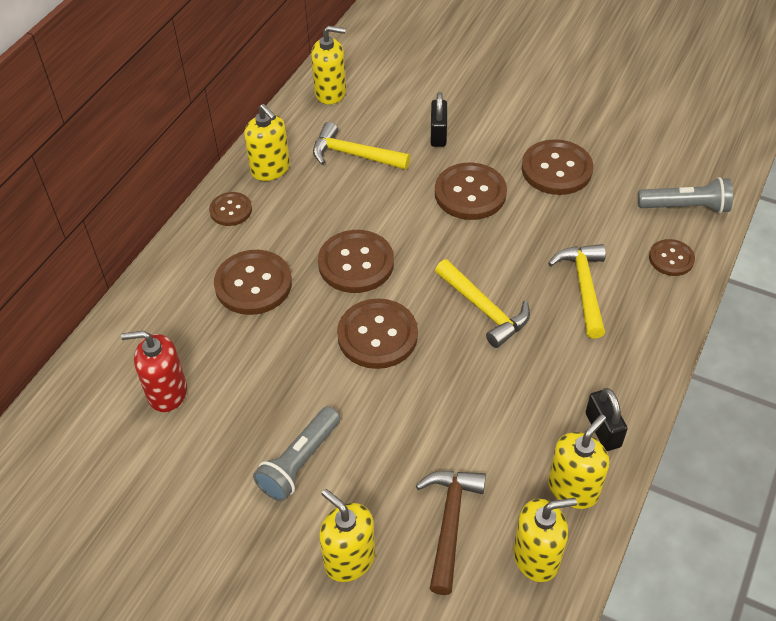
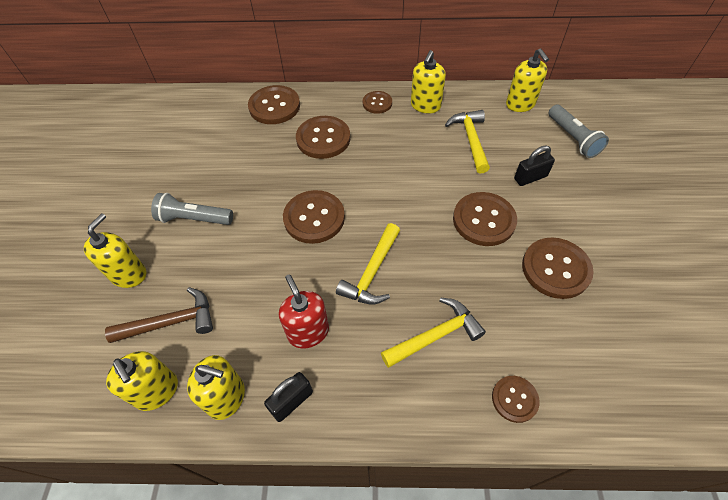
camera: 65 degrees right, 5 degrees up
(167, 392) = (222, 137): red soap dispenser -> red soap dispenser (308, 332)
(356, 263) = (371, 181): brown button -> brown button (274, 106)
(685, 207) = (590, 392): grey flashlight -> grey flashlight (573, 138)

